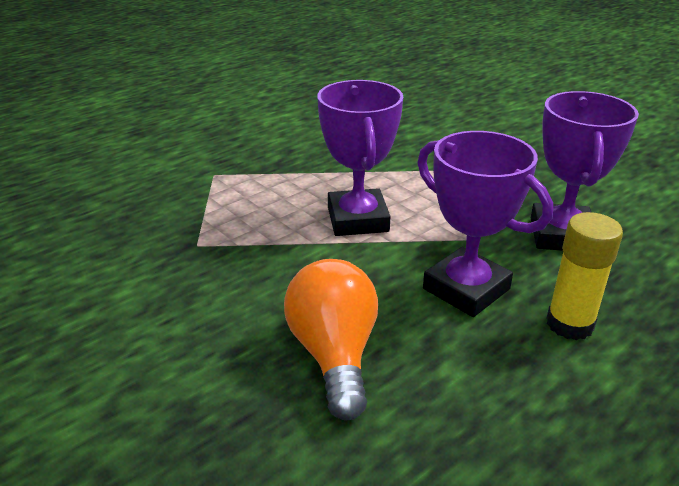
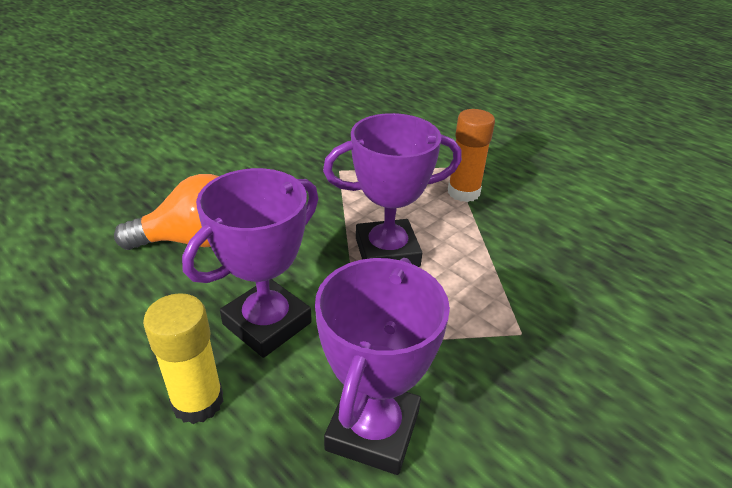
camera: 85 degrees right, 5 degrees up
(264, 173) = (463, 192): none -> orange glue stick
(561, 235) = (373, 430): purple trophy -> purple trophy turned 75 degrees counterclockwise

